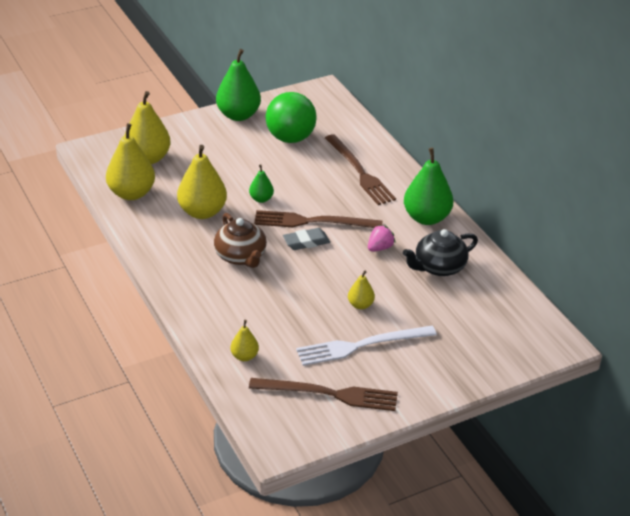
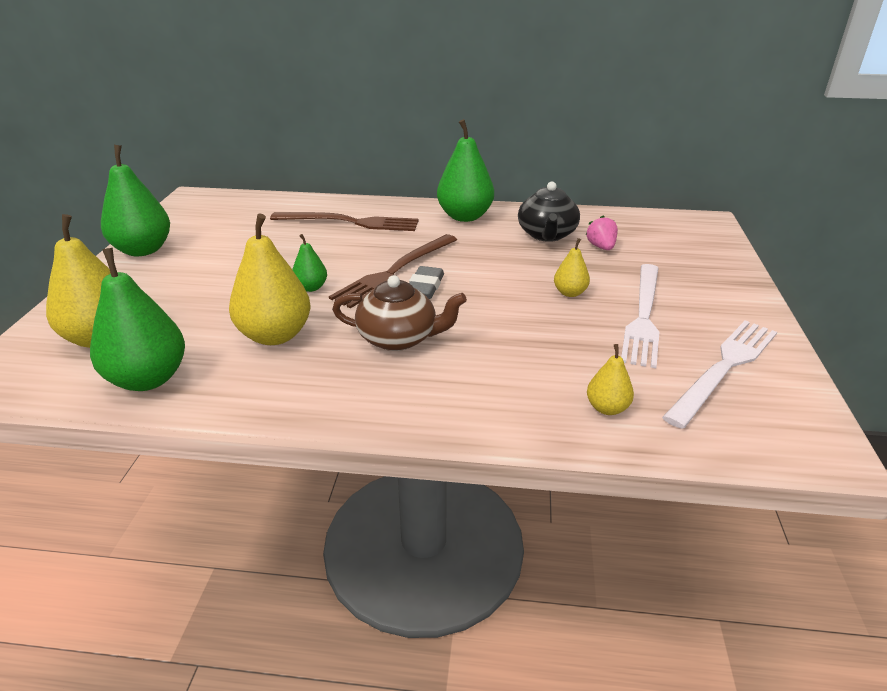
camera: 55 degrees left, 5 degrees down
(131, 193) = (148, 379): yellow pear -> green pear
(290, 138) = (236, 236): green ball -> none
(329, 394) = (724, 368): brown fork -> white fork
(380, 248) = (484, 252): pink strawberry -> pink strawberry (601, 247)

